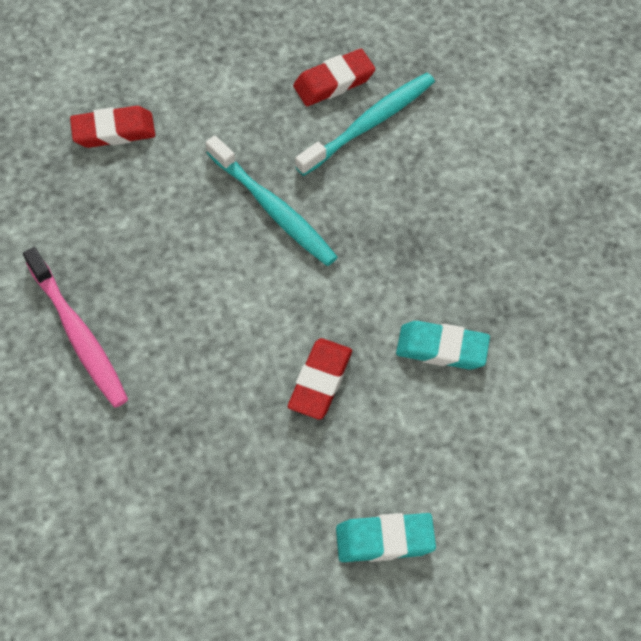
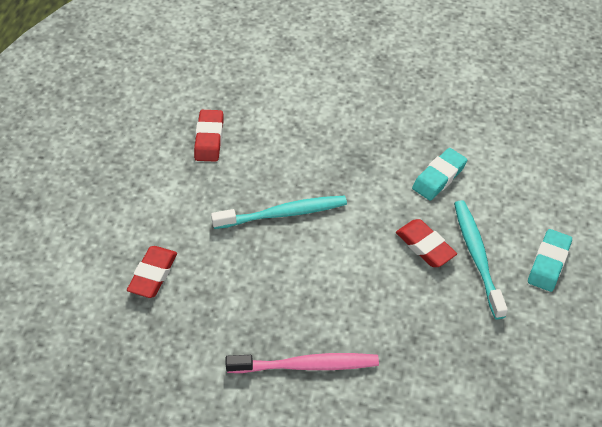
camera: 60 degrees left, 10 degrees down
(369, 124) = (255, 136): turquoise toothbrush -> turquoise toothbrush (477, 256)

